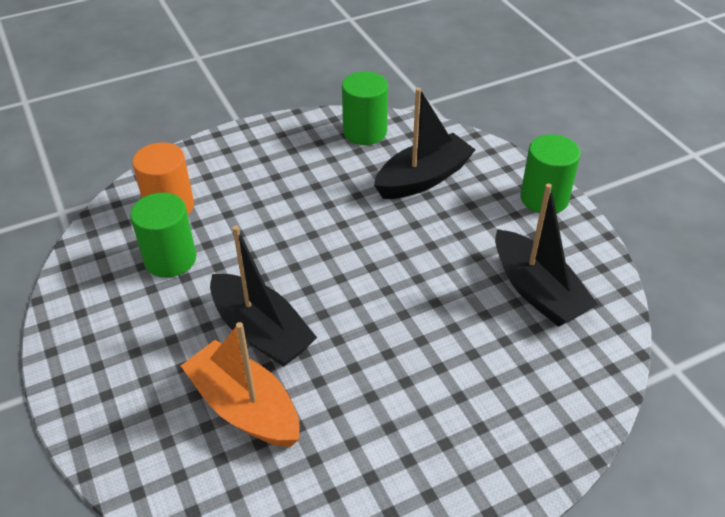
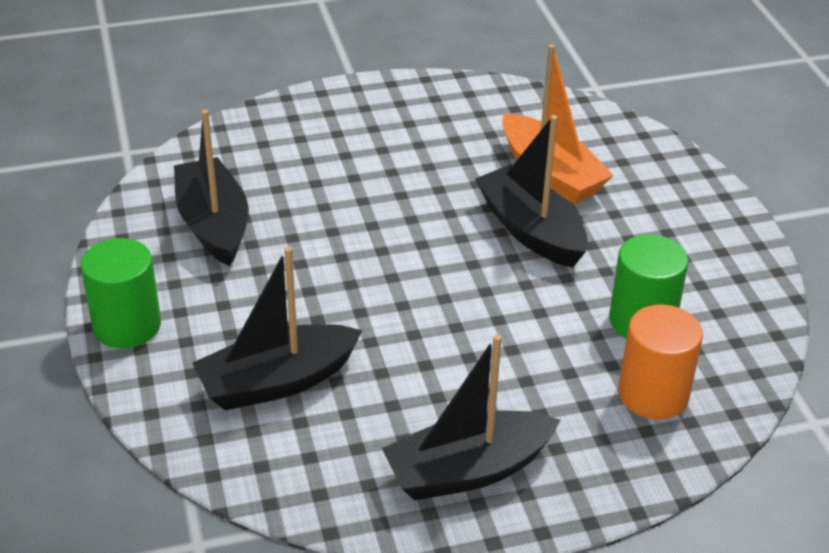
camera: 170 degrees left, 5 degrees down
(289, 148) = (467, 470): none -> black boat
(365, 132) = (335, 482): green cylinder -> none

